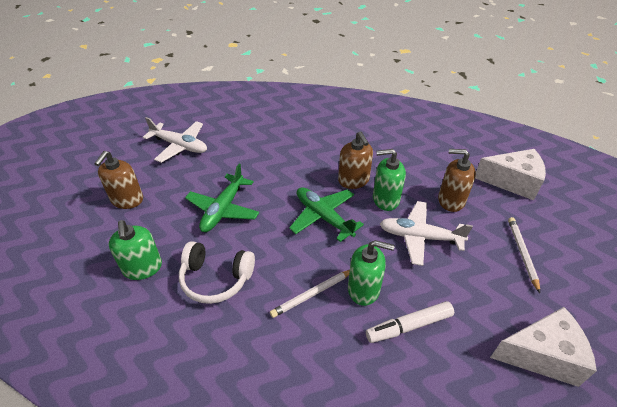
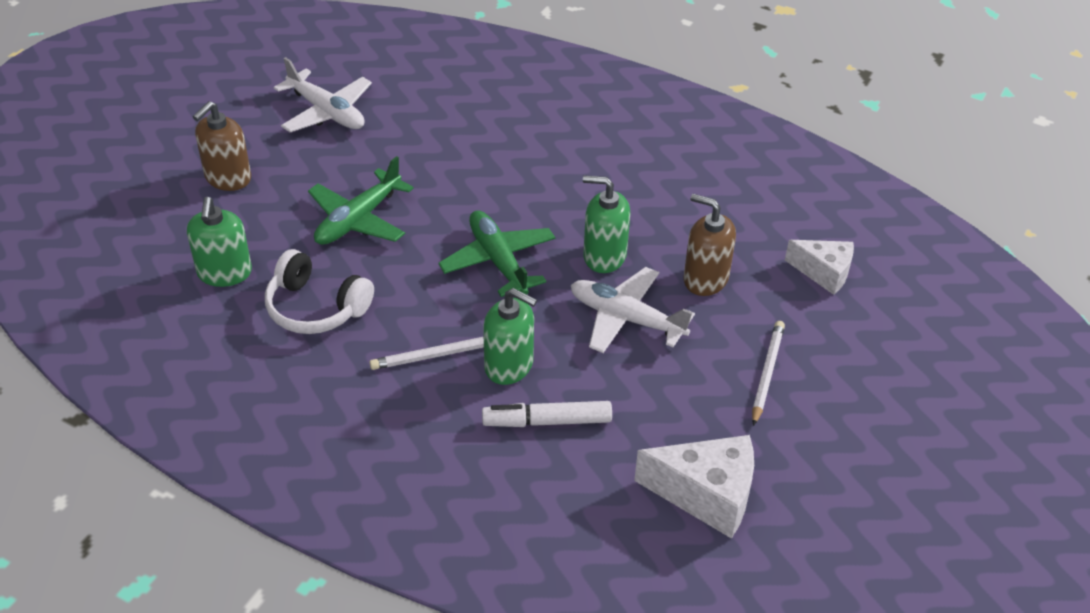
camera: 15 degrees right, 0 degrees up
(353, 180) = (570, 218): brown soap dispenser -> none
(512, 182) = (824, 272): white cheese -> white cheese, size x0.66

